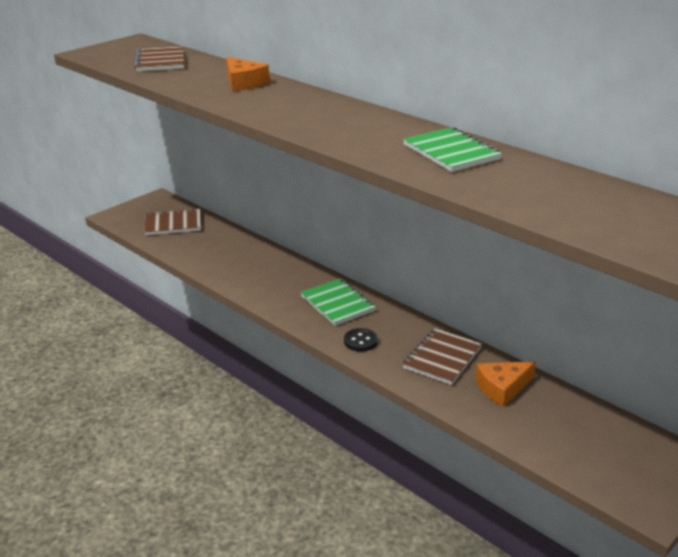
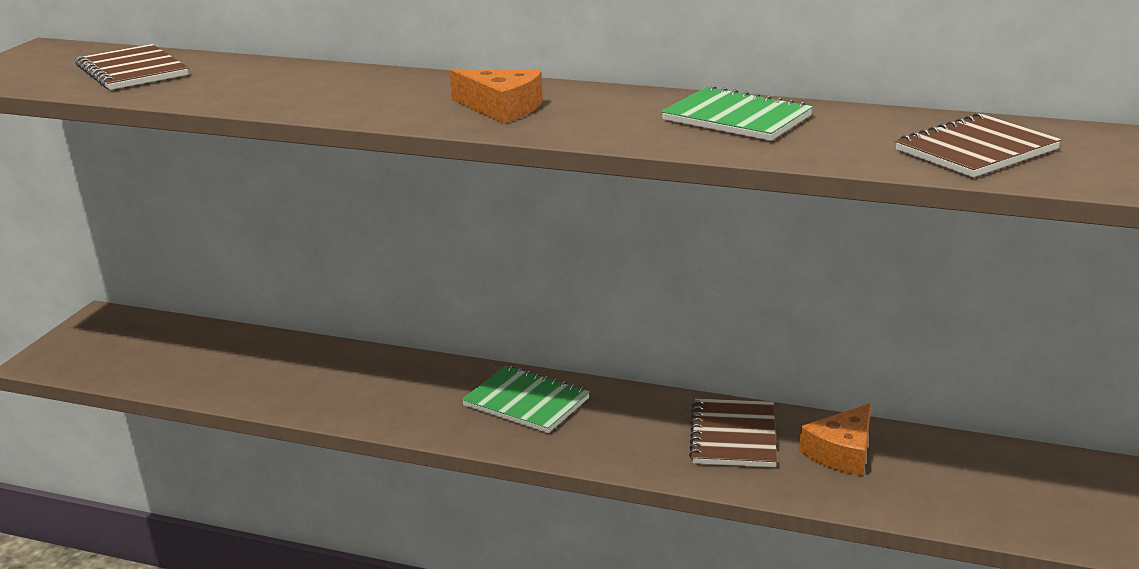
camera: 25 degrees left, 5 degrees down
(173, 224) = (162, 350): brown notebook -> brown notebook (976, 150)
(243, 83) = (315, 80): orange cheese -> orange cheese (501, 108)
(360, 341) = (603, 444): black button -> none

